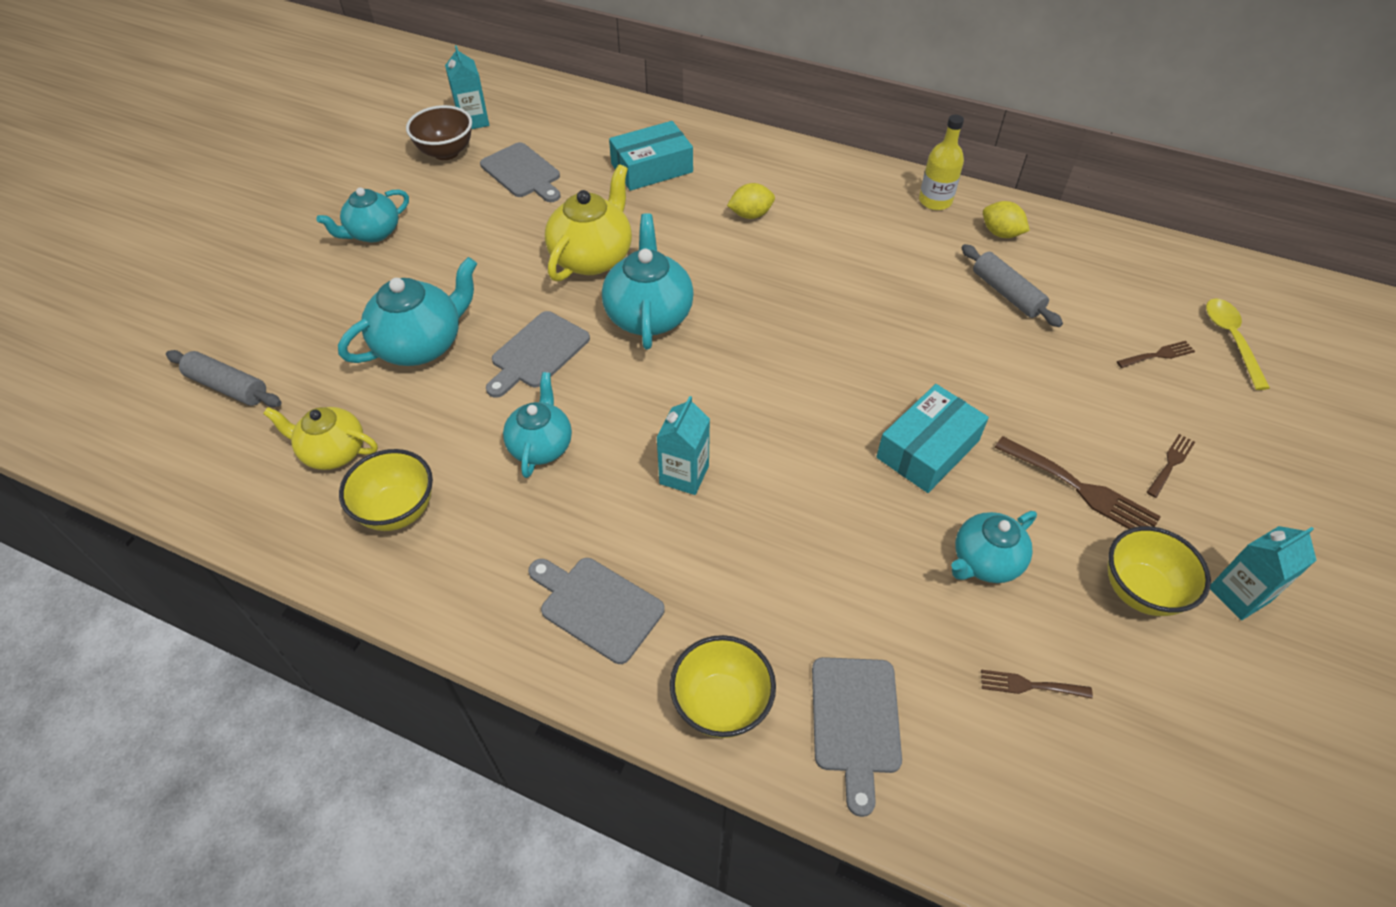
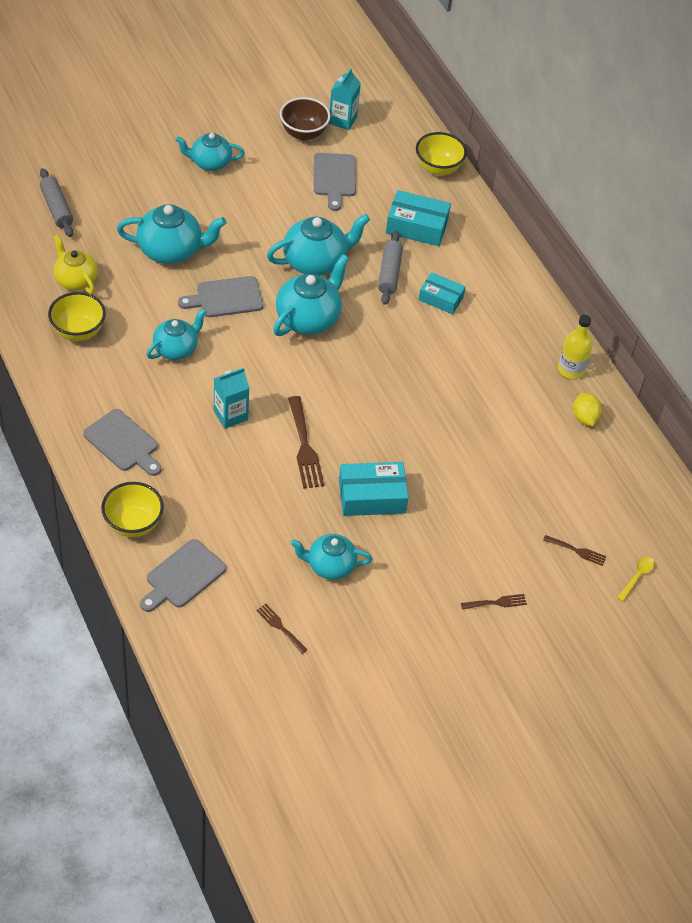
camera: 35 degrees right, 0 degrees up
(592, 257) = (316, 262): yellow teapot -> turquoise teapot
(597, 606) = (123, 443): grey cutting board -> grey cutting board turned 150 degrees clockwise
(750, 215) = (441, 298): yellow lemon -> turquoise box
(1006, 293) = (535, 454): grey rolling pin -> grey rolling pin (389, 273)
(1082, 489) = (428, 576): brown fork -> brown fork (304, 447)
(1140, 590) = (390, 637): yellow bowl -> yellow bowl (438, 168)
(1231, 339) = (637, 577): yellow spoon -> yellow spoon, size x0.66
(1239, 594) = (439, 678): turquoise carton -> none

